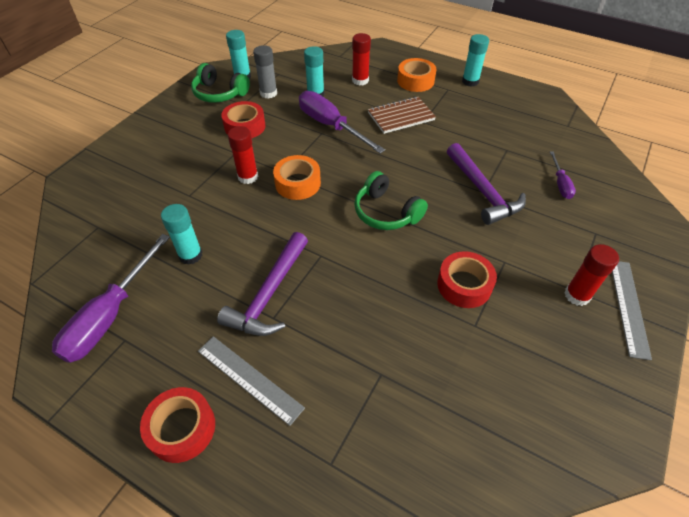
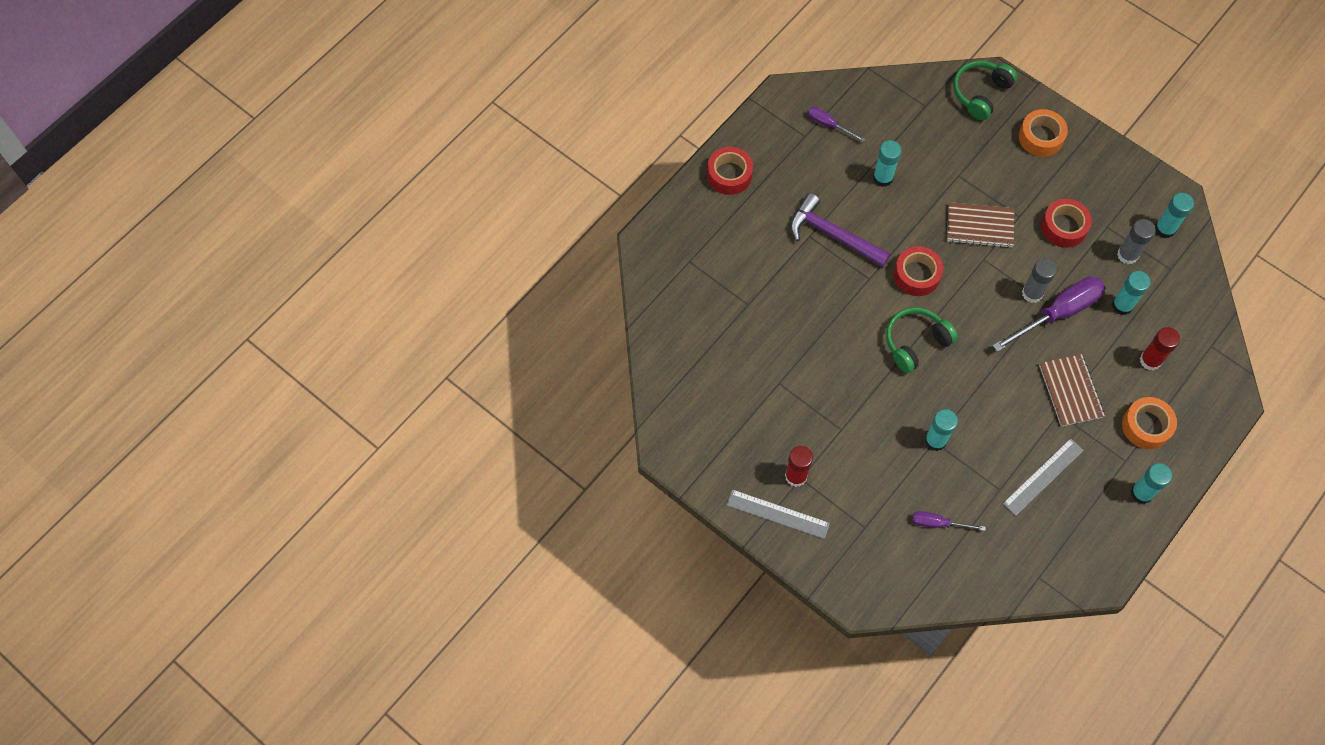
camera: 100 degrees right, 15 degrees up
(110, 315) = (828, 125): purple screwdriver -> purple screwdriver, size x0.51
(219, 93) = (1130, 203): green headphones -> green headphones (980, 93)
(248, 177) = (979, 226): red glue stick -> brown notebook
(249, 379) = (759, 216): grey ruler -> grey ruler (1043, 476)
(297, 183) = (965, 270): orange tape -> orange tape (1040, 137)
(314, 141) = (1032, 293): none -> grey glue stick
(464, 285) = (820, 387): red tape -> red tape (916, 275)
(482, 191) = (935, 440): purple hammer -> turquoise glue stick

